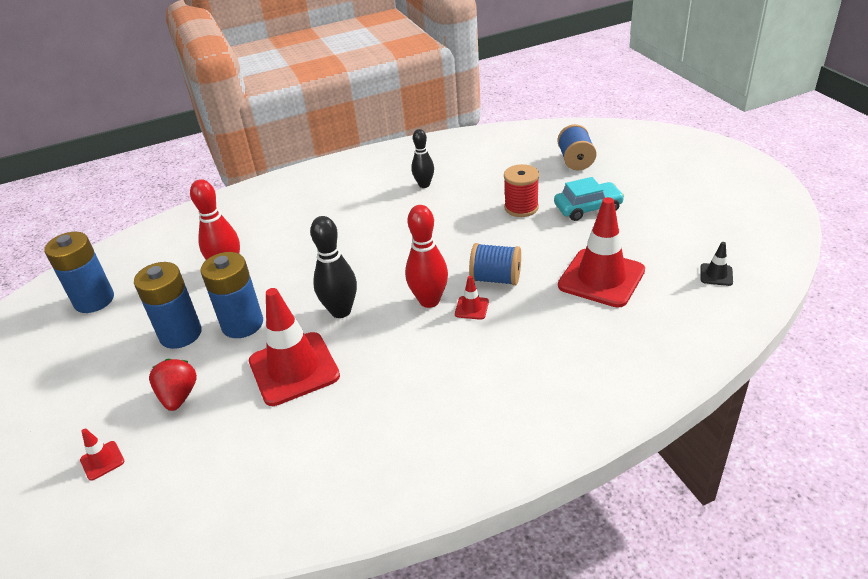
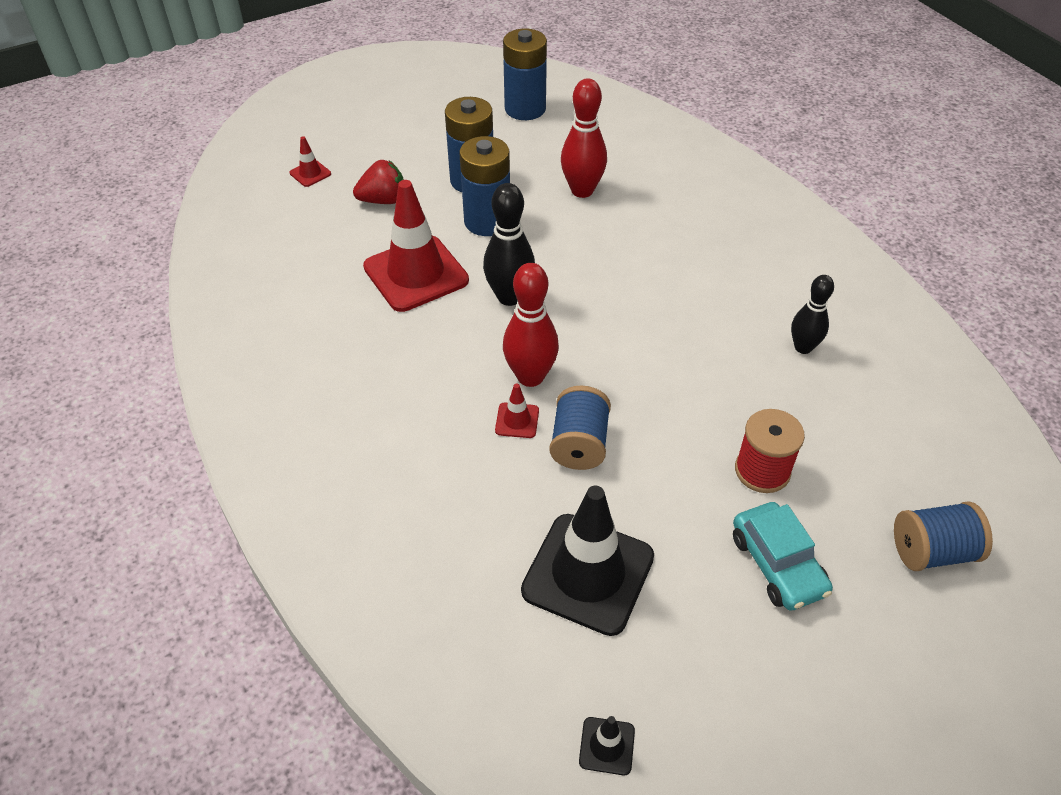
camera: 80 degrees right, 10 degrees up
(601, 278) = (588, 573): red traffic cone -> black traffic cone

